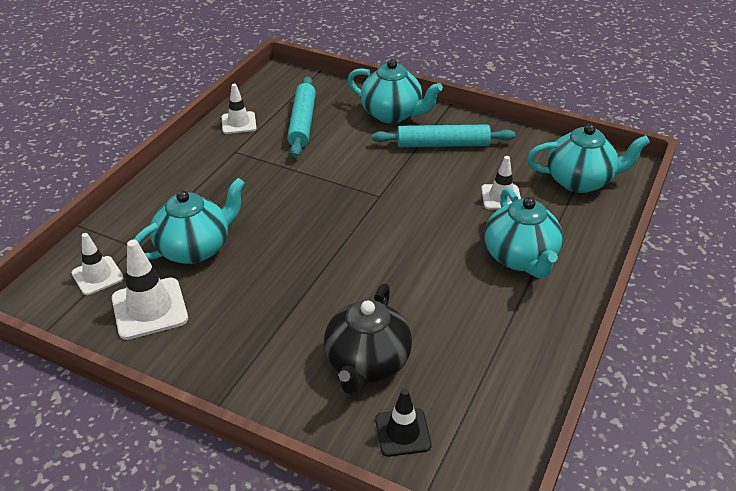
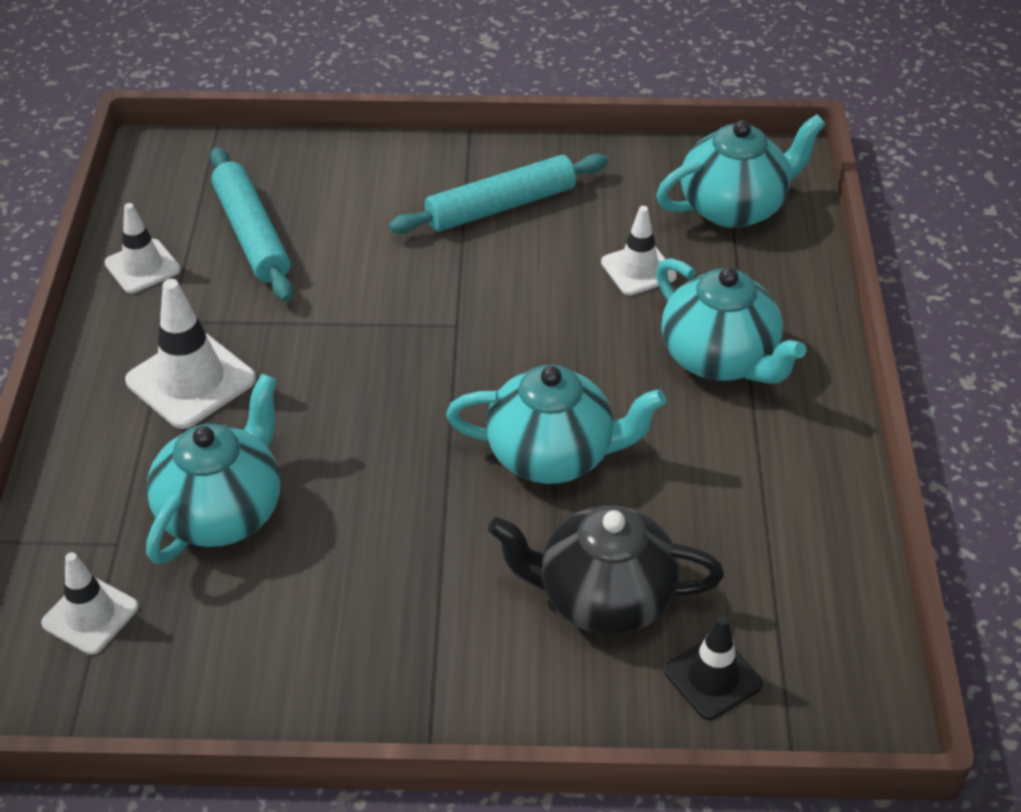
camera: 25 degrees left, 5 degrees up
(149, 308) = (218, 637): white traffic cone -> white traffic cone (191, 380)
(367, 363) = (603, 598): black teapot -> black teapot turned 105 degrees clockwise
(392, 114) = (390, 175): turquoise teapot -> turquoise teapot (552, 455)

